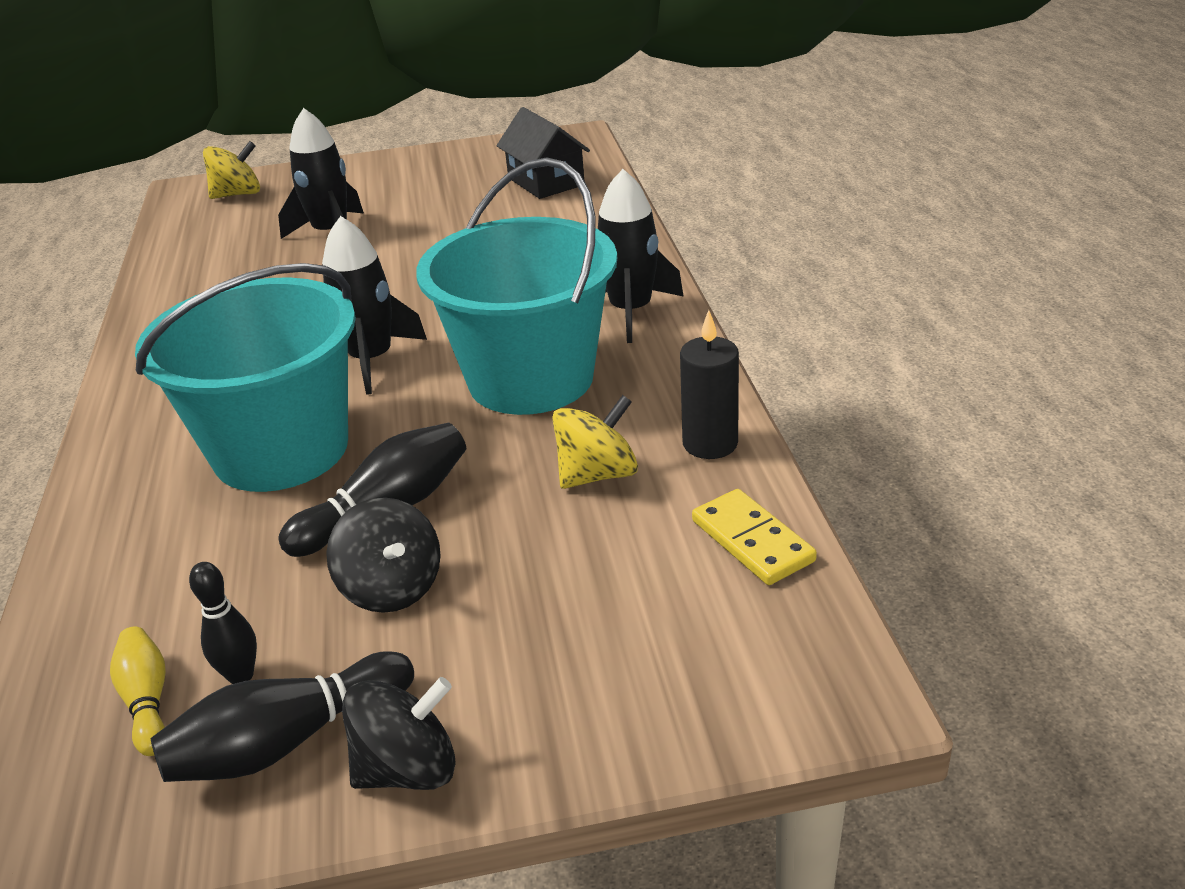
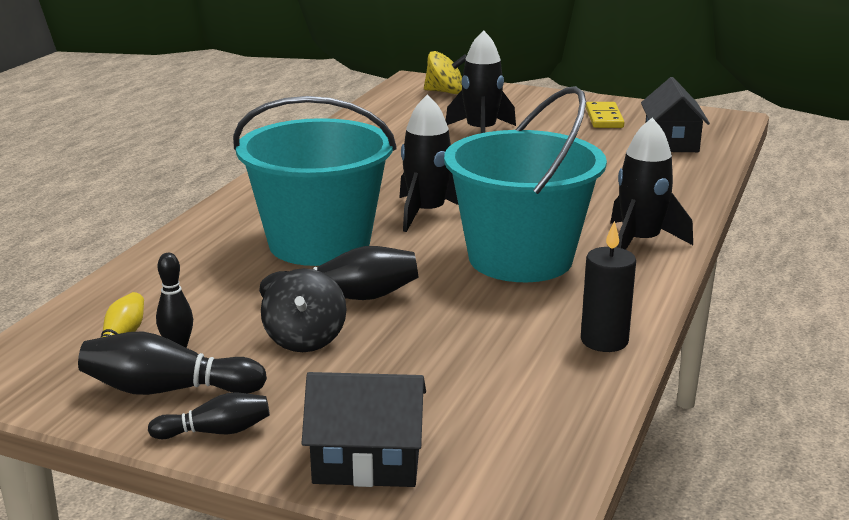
camera: 30 degrees right, 10 degrees down
(408, 768) = (215, 432): black spinning top -> black bowling pin
(597, 474) = (502, 329): yellow spinning top -> none
(621, 713) = (367, 461): none -> black house
(752, 541) = (566, 408): yellow domino -> yellow domino (604, 118)

